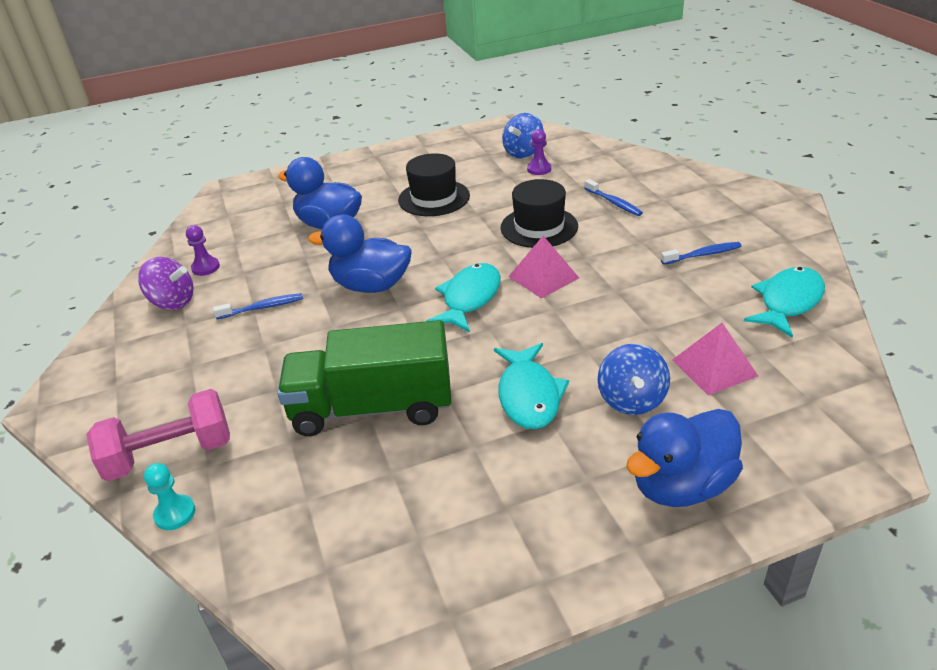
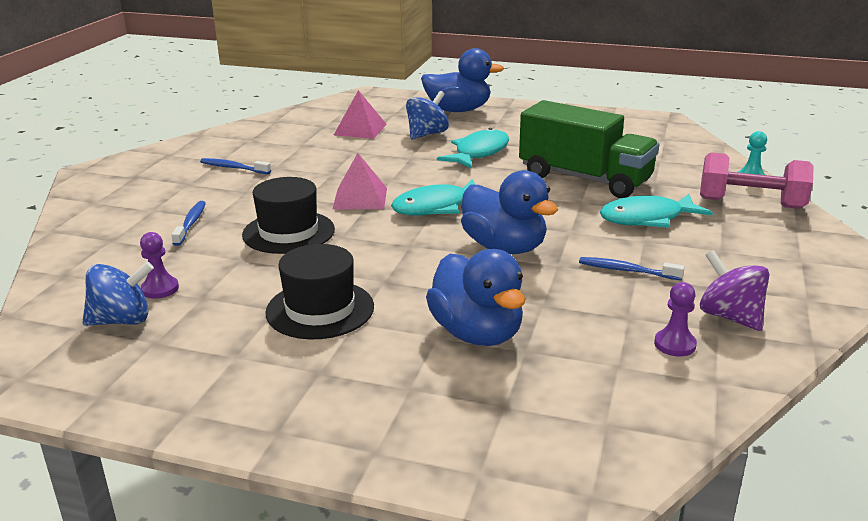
camera: 145 degrees left, 10 degrees down
(788, 302) = (257, 134): turquoise fish -> turquoise fish (647, 218)

